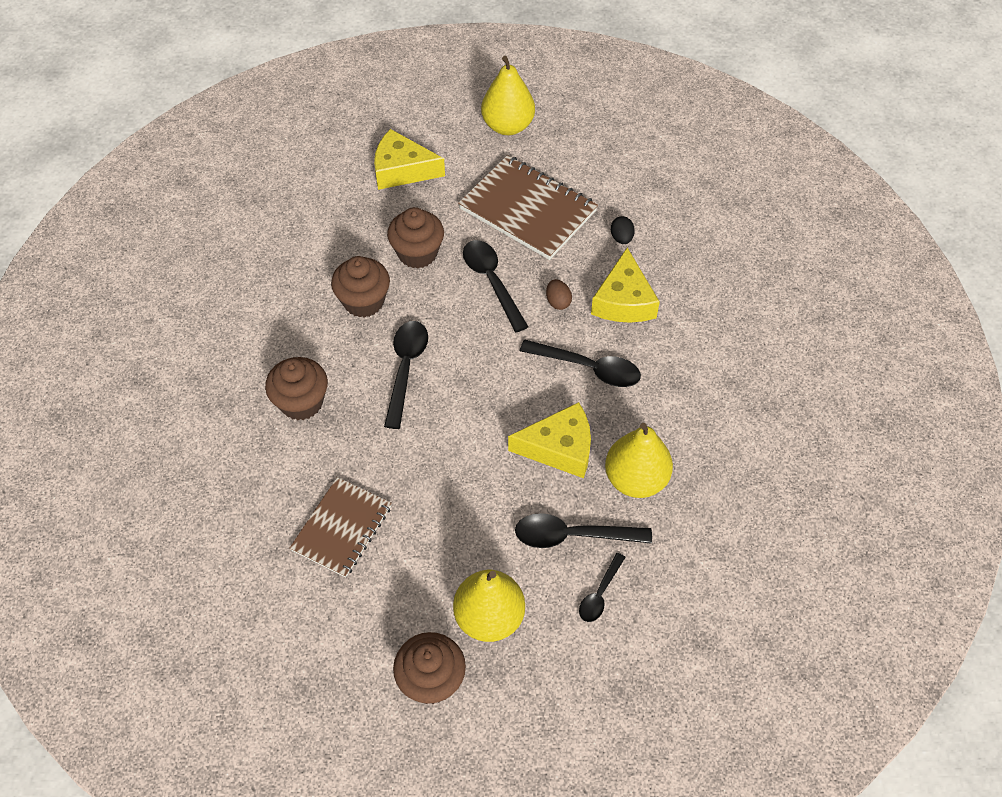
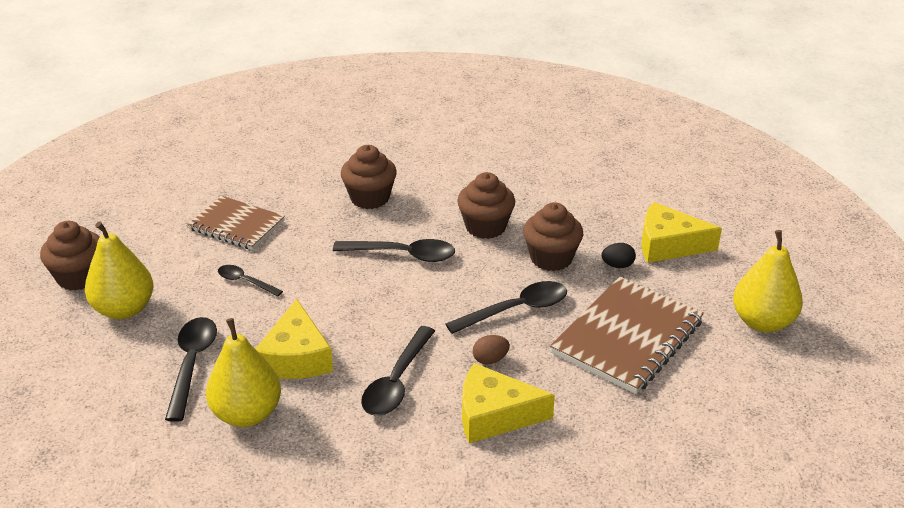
camera: 90 degrees right, 20 degrees down
(402, 170) = (668, 245): yellow cheese -> yellow cheese turned 90 degrees counterclockwise
(600, 594) = (123, 381): black spoon -> black spoon (245, 282)
(621, 238) = (594, 417): black egg -> black egg (617, 265)

